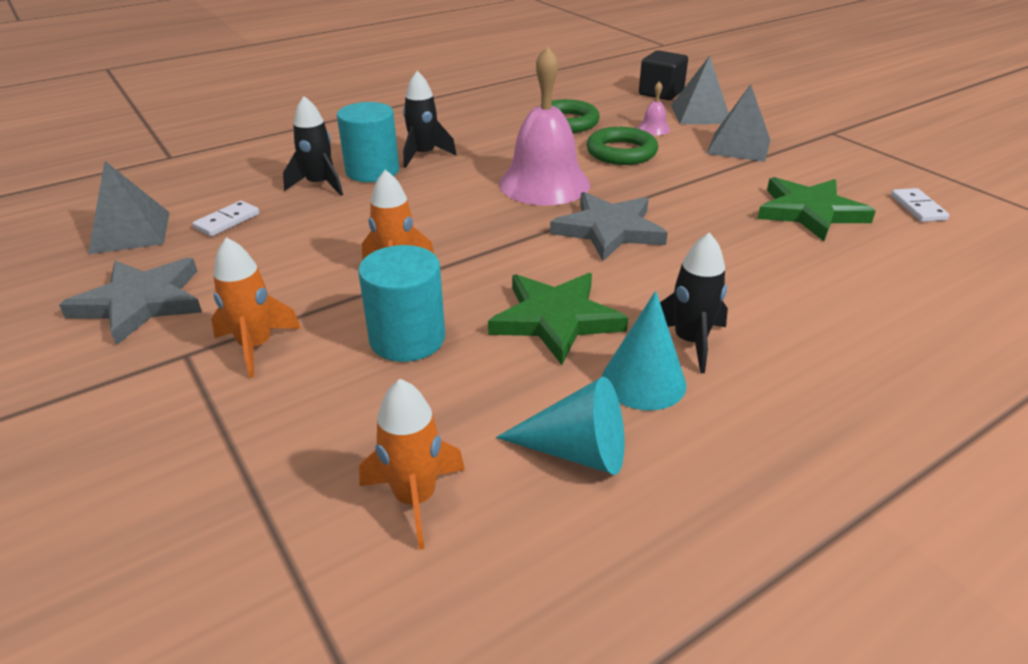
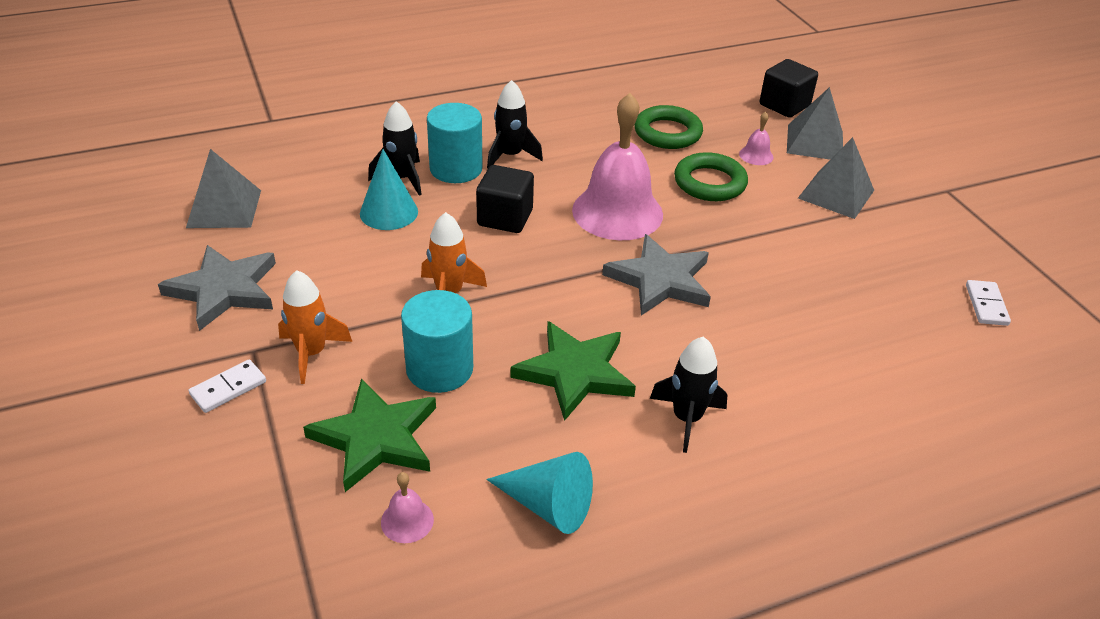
camera: 10 degrees right, 5 degrees up
(227, 221) = (310, 210): white domino -> white domino (228, 388)
(415, 499) = (407, 520): orange rocket -> pink bell
(435, 202) = (505, 218): none -> black cube
(643, 381) = (629, 450): turquoise cone -> turquoise cone (389, 212)
(809, 212) = (870, 291): green star -> green star (376, 438)

